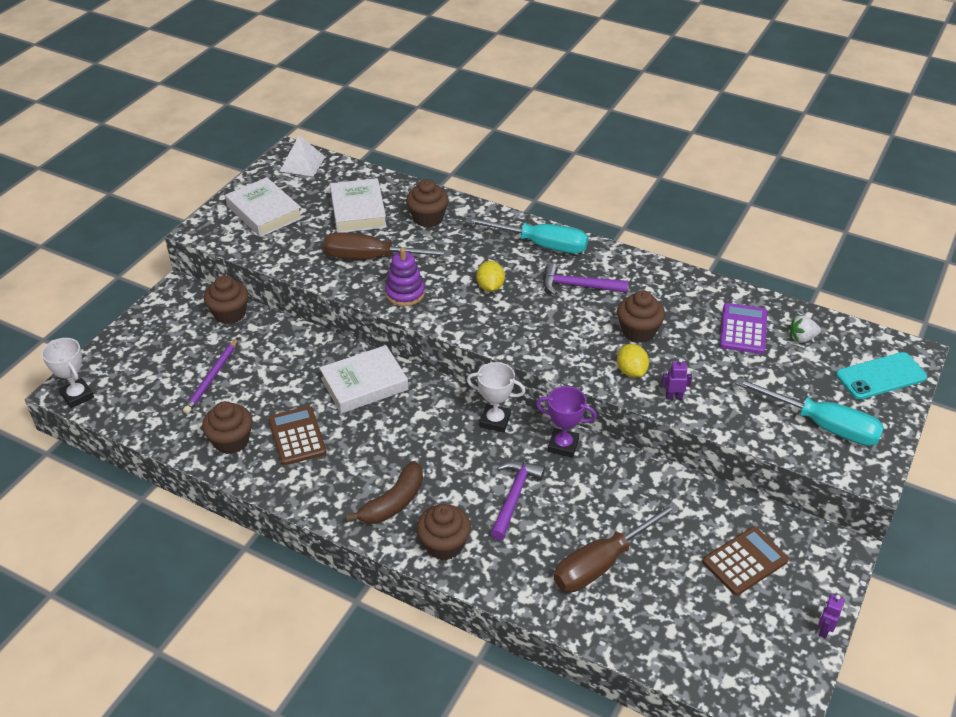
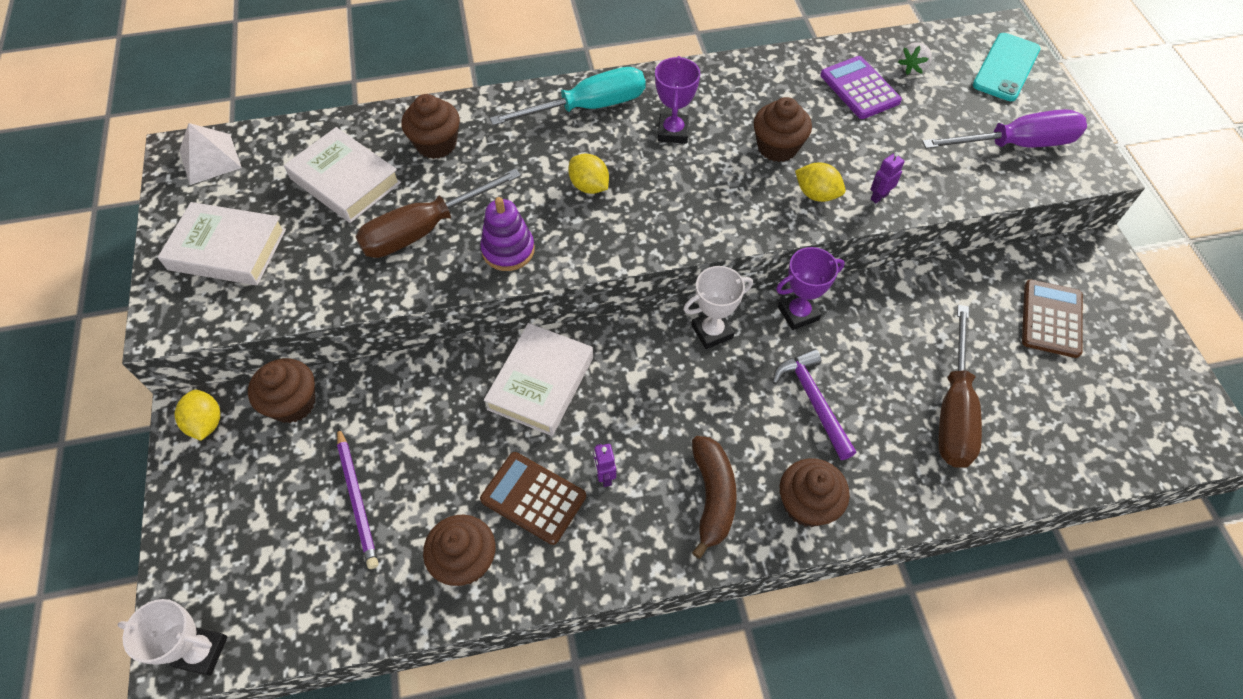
camera: 40 degrees left, 15 degrees up
(181, 297) = (206, 423): none -> yellow lemon
(578, 286) = (673, 132): purple hammer -> purple trophy
(822, 425) = (1016, 144): turquoise screwdriver -> purple screwdriver
(824, 630) = (1165, 338): purple robot -> purple robot (605, 477)

